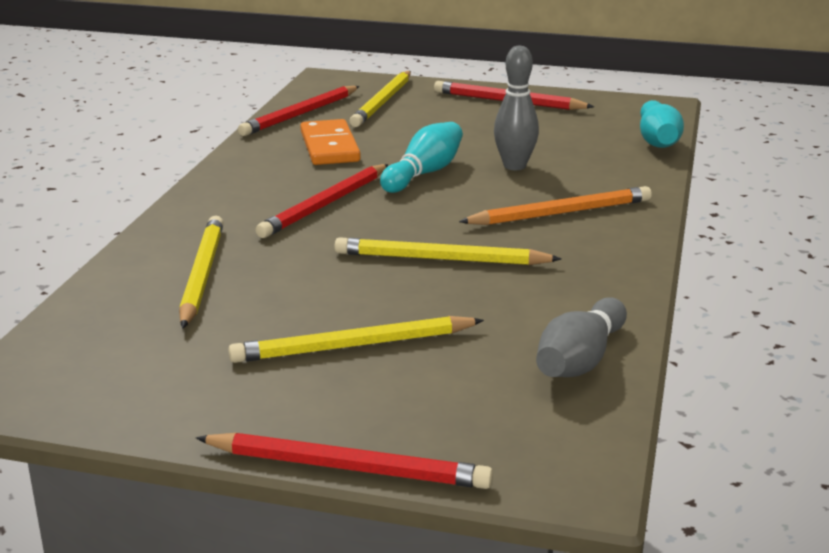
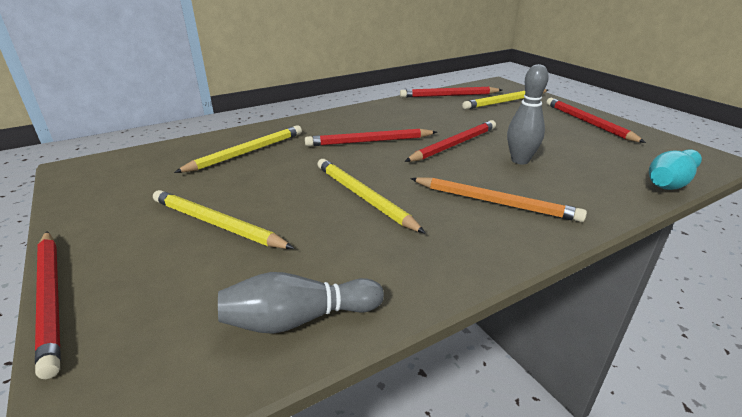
camera: 45 degrees right, 5 degrees up
(329, 147) = (431, 114): orange domino -> none
(424, 173) = (454, 145): turquoise bowling pin -> red pencil

